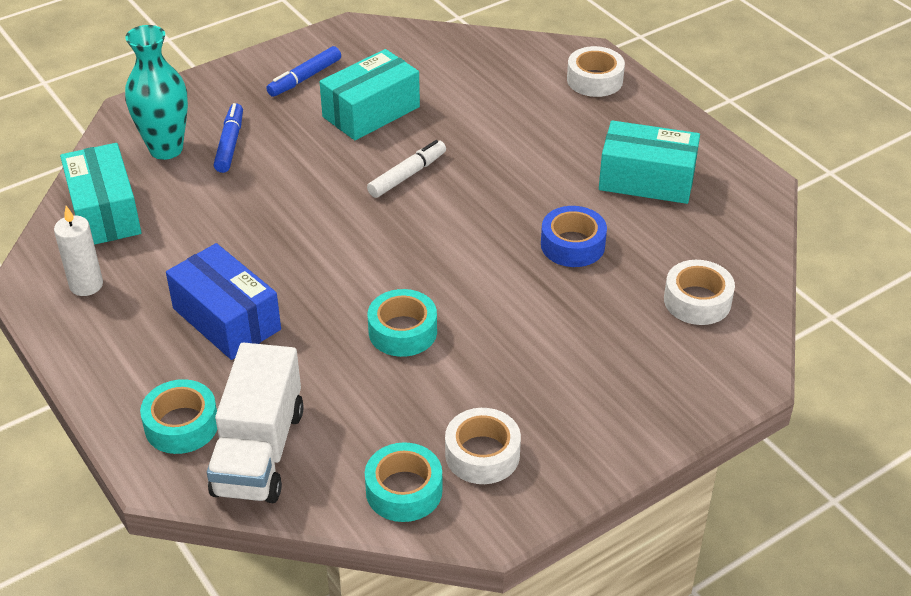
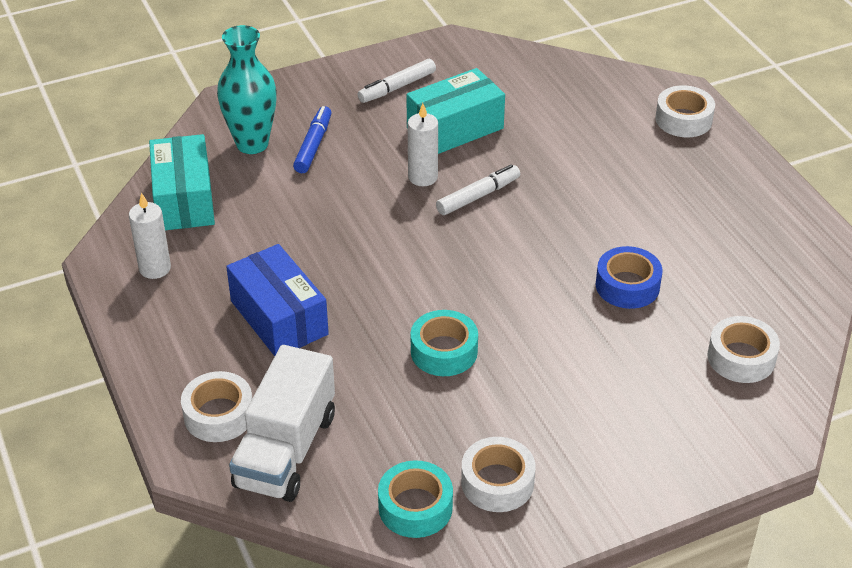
camera: 10 degrees right, 0 degrees up
(181, 425) = (219, 415): turquoise tape -> white tape
(305, 78) = (397, 87): blue marker -> white marker
(348, 163) = (423, 177): none -> white candle
(646, 180) = (715, 228): turquoise box -> none

